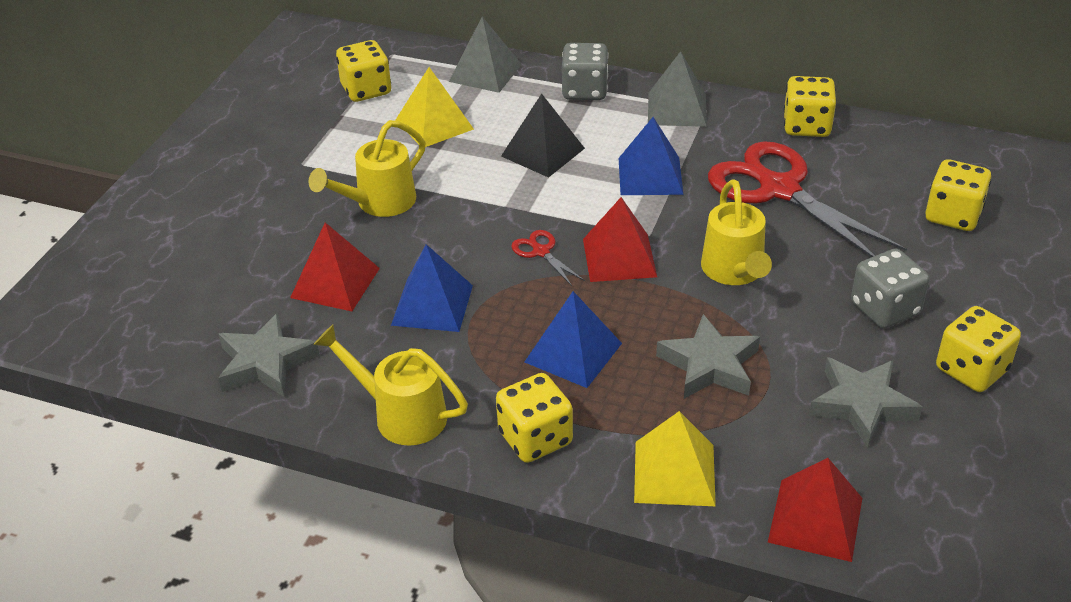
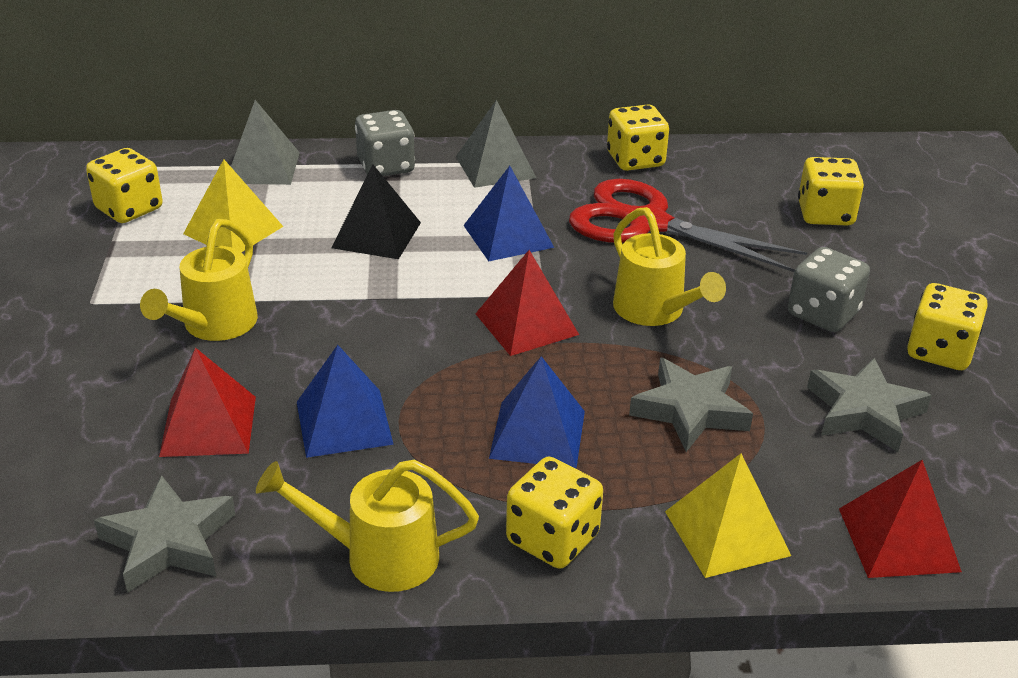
camera: 25 degrees left, 5 degrees down
(540, 251) = (436, 337): red scissors -> none

